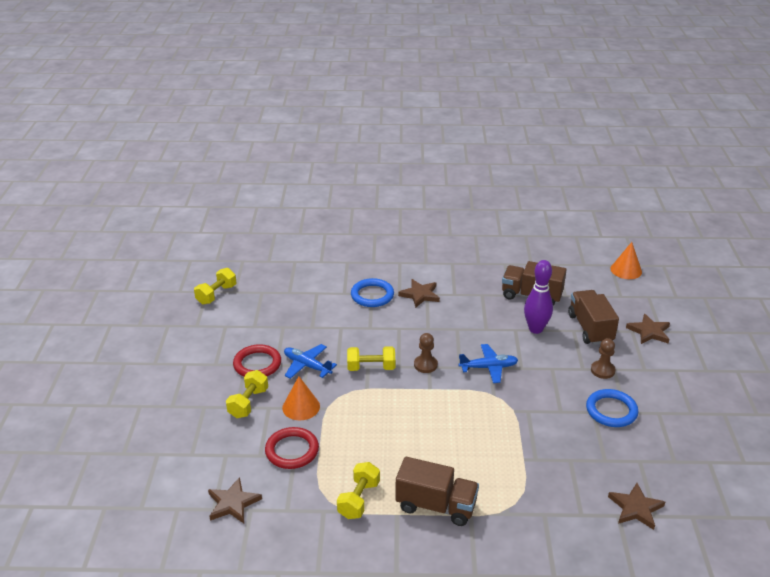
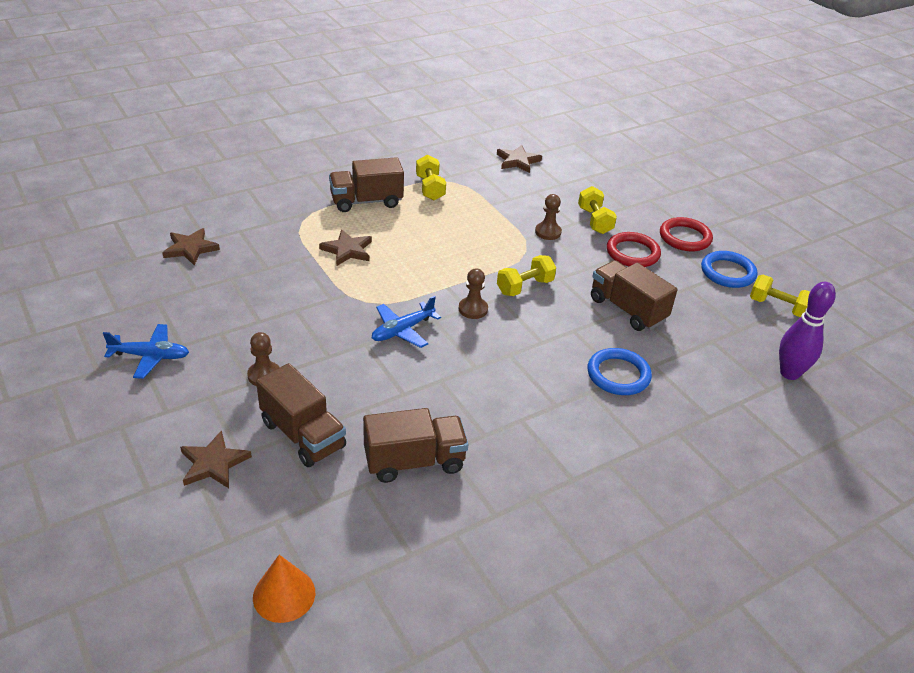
camera: 145 degrees right, 5 degrees up
(216, 294) = (778, 307): yellow dumbbell -> yellow dumbbell turned 60 degrees counterclockwise
(292, 450) = (516, 201): red ring -> red ring (685, 237)
(301, 407) = (548, 232): orange cone -> brown pawn
(307, 366) = (587, 267): blue plane -> blue plane (150, 356)
(317, 327) = (627, 309): none -> brown truck
(420, 295) = (563, 400): brown star -> brown star (347, 250)
(535, 329) = (377, 404): purple bowling pin -> purple bowling pin (789, 373)
(611, 411) = (238, 328): blue ring -> blue ring (727, 272)

